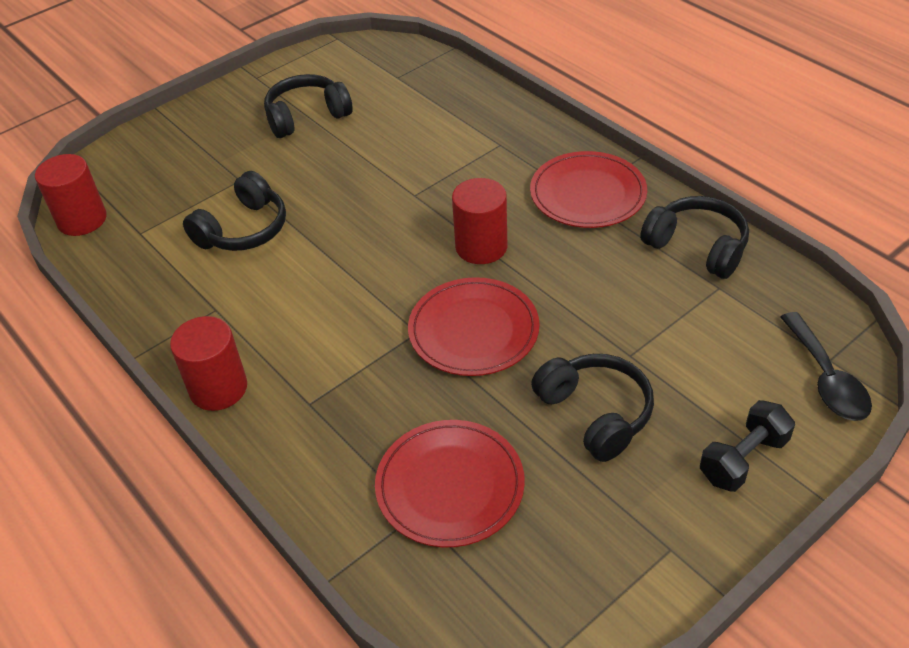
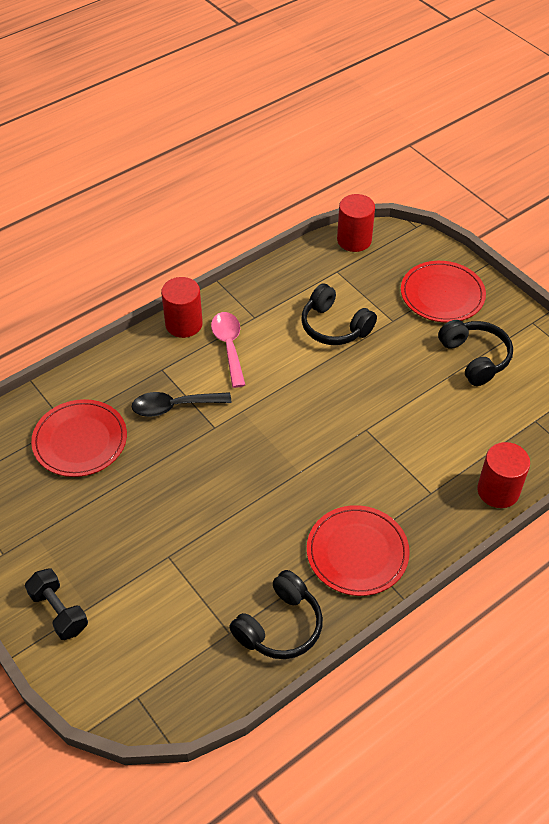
camera: 90 degrees right, 5 degrees up
(269, 331) = (229, 346): none -> pink spoon
(473, 330) = (210, 460): red plate -> red plate (442, 294)
(481, 247) = (298, 471): red cylinder -> red cylinder (498, 491)
(595, 413) = (119, 526): black headphones -> none
(826, 379) = (118, 688): black spoon -> black spoon (174, 407)

